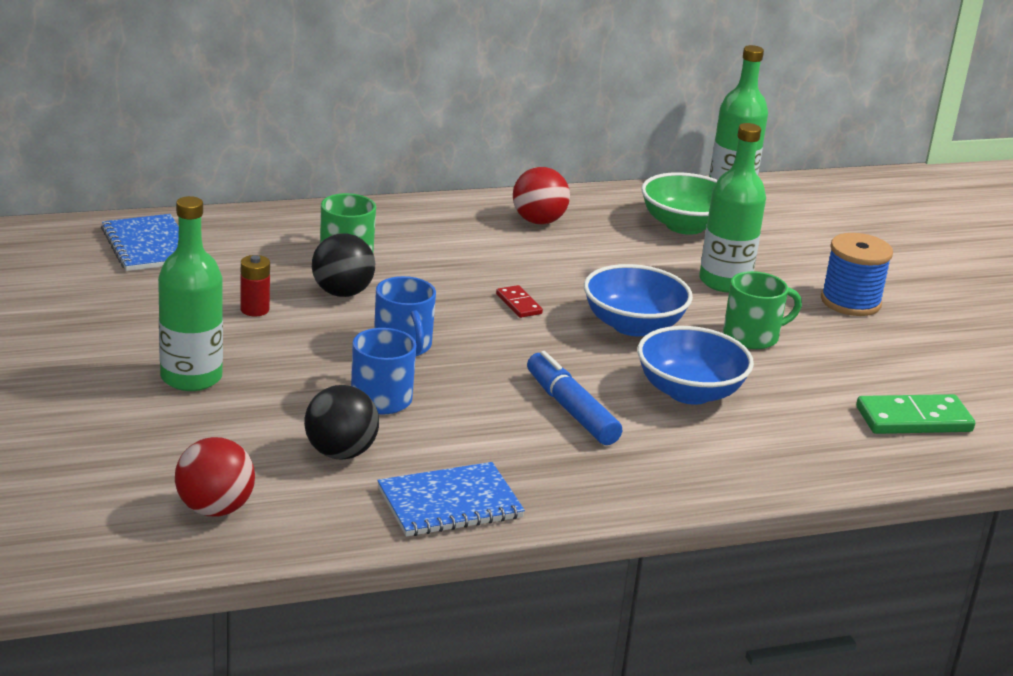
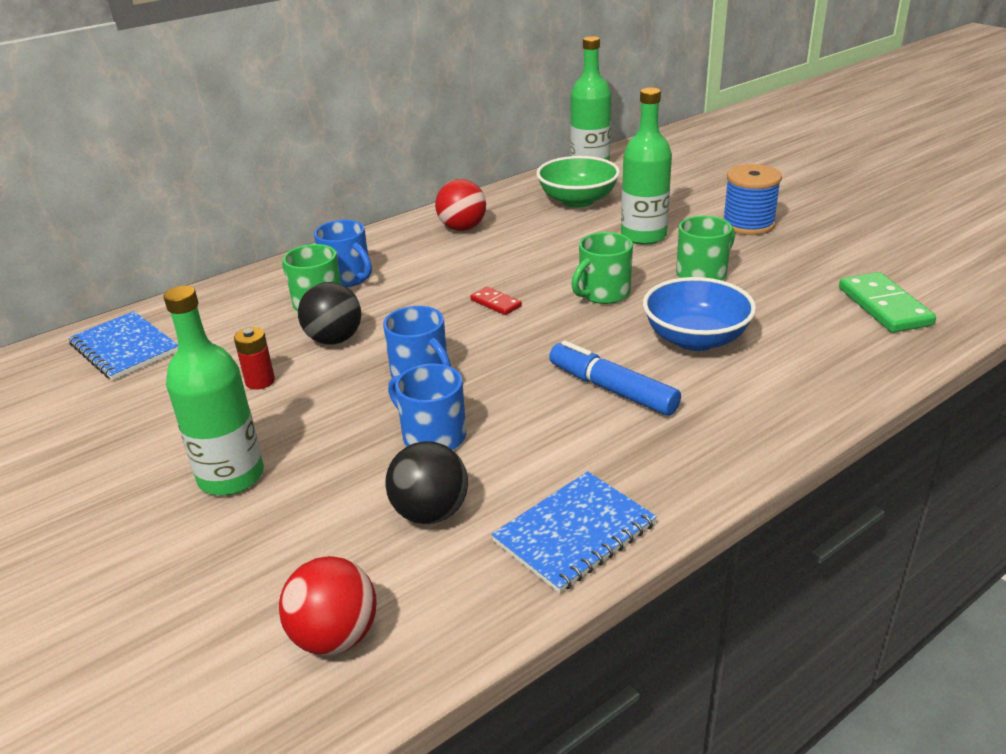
camera: 15 degrees left, 5 degrees up
(390, 239) = (348, 277): none -> blue mug
(633, 325) = (603, 293): blue bowl -> green mug
(914, 419) = (884, 306): green domino -> green domino turned 75 degrees counterclockwise

